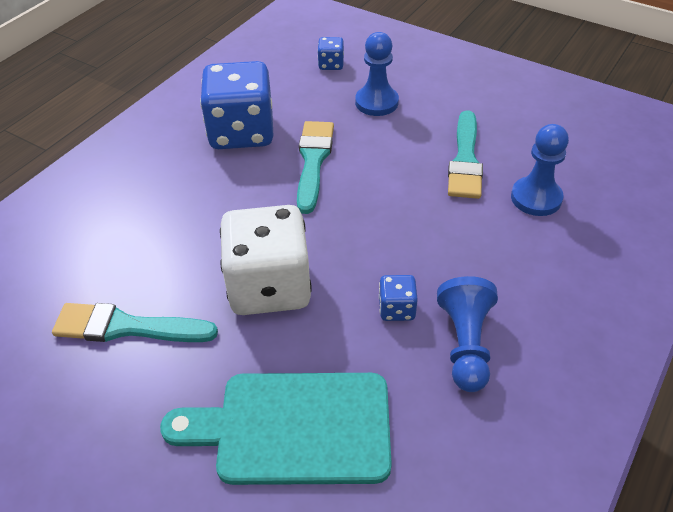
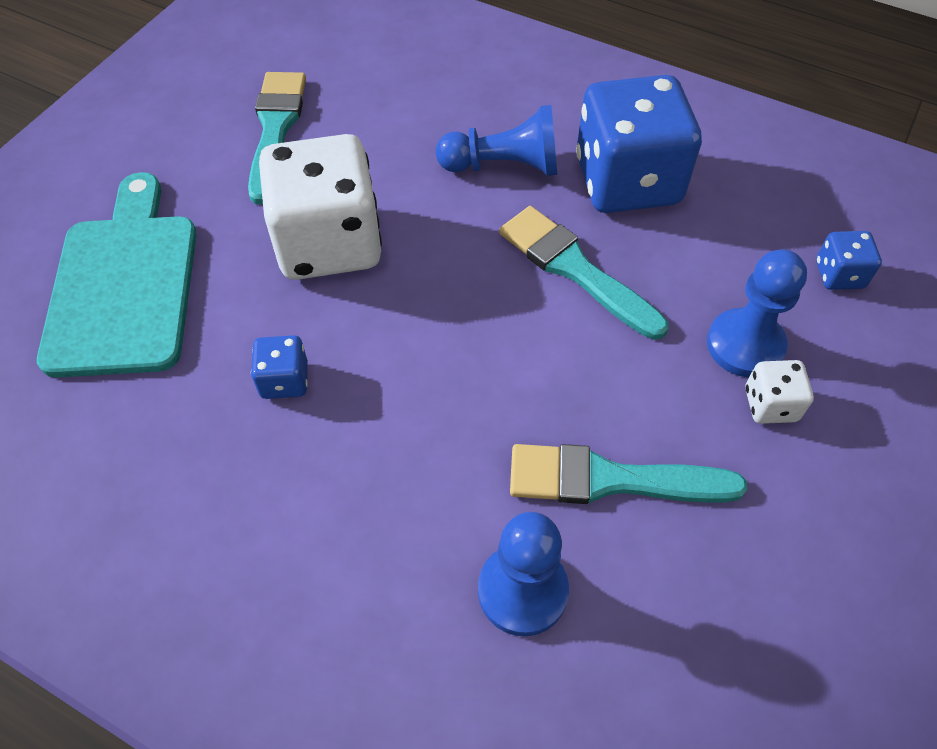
camera: 85 degrees right, 10 degrees up
(313, 161) = (575, 269): turquoise brush -> turquoise brush turned 135 degrees counterclockwise
(415, 99) = (770, 404): none -> white dice
(465, 344) = (217, 461): blue pawn -> blue pawn (504, 166)

